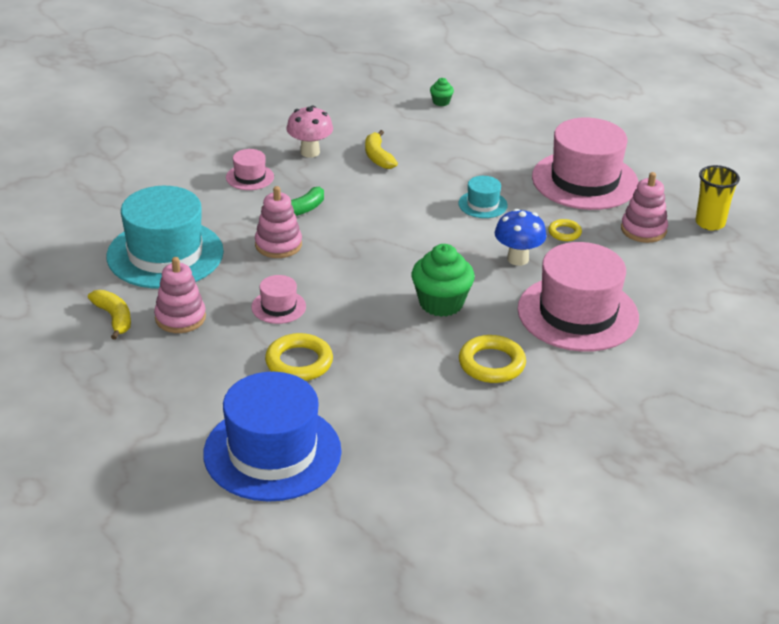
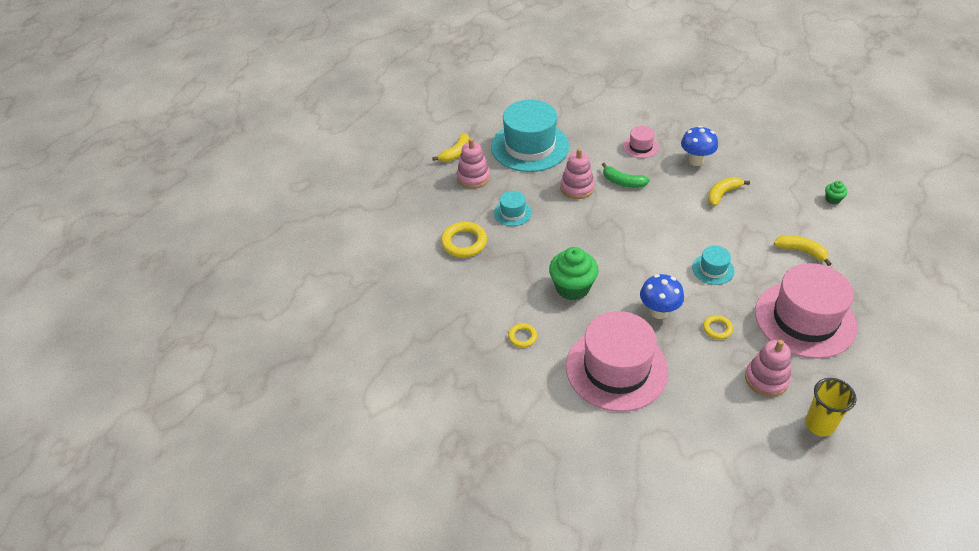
camera: 70 degrees right, 10 degrees up
(272, 452) = (375, 263): blue hat -> none
(278, 307) = (512, 213): pink hat -> turquoise hat
(310, 152) = (696, 161): pink mushroom -> blue mushroom
(491, 364) = (522, 337): yellow ring -> yellow ring, size x0.56
(497, 147) = (801, 251): none -> yellow banana

